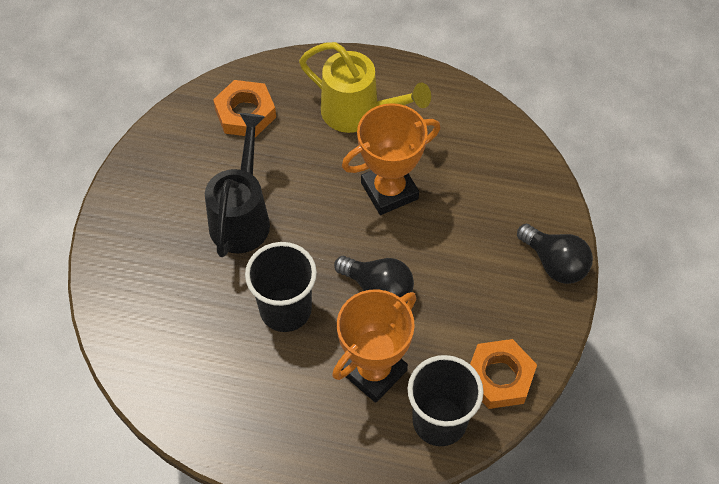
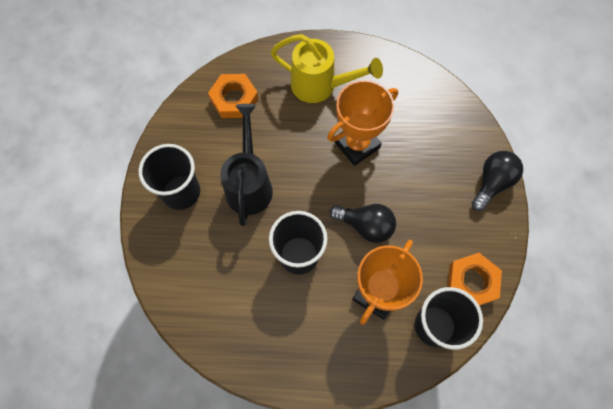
camera: 10 degrees left, 10 degrees up
(155, 213) = (181, 192): none -> black cup
(554, 263) = (492, 183): black light bulb -> black light bulb turned 90 degrees counterclockwise

